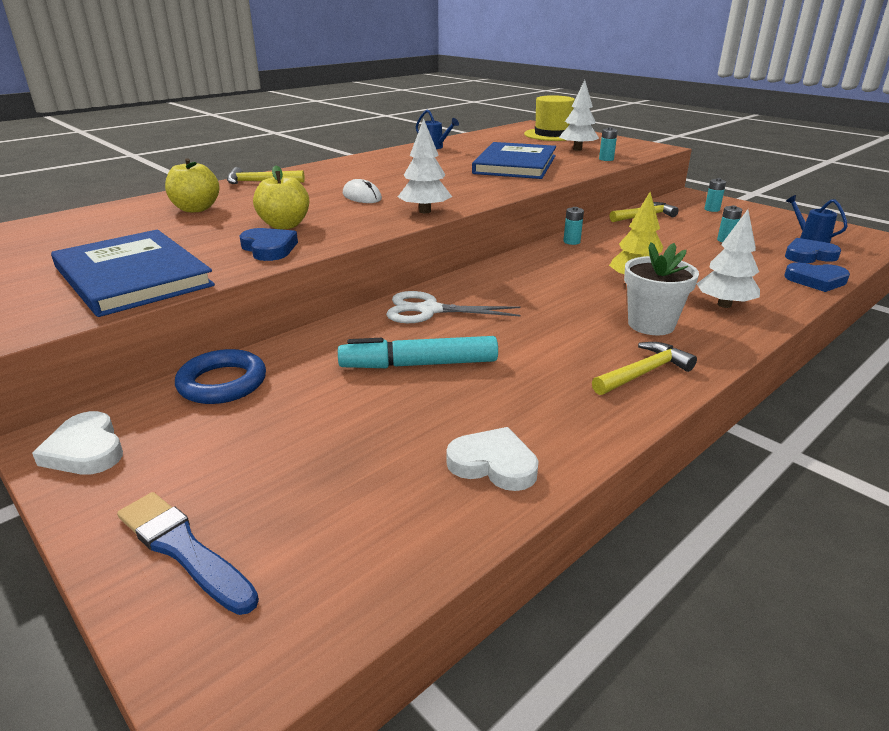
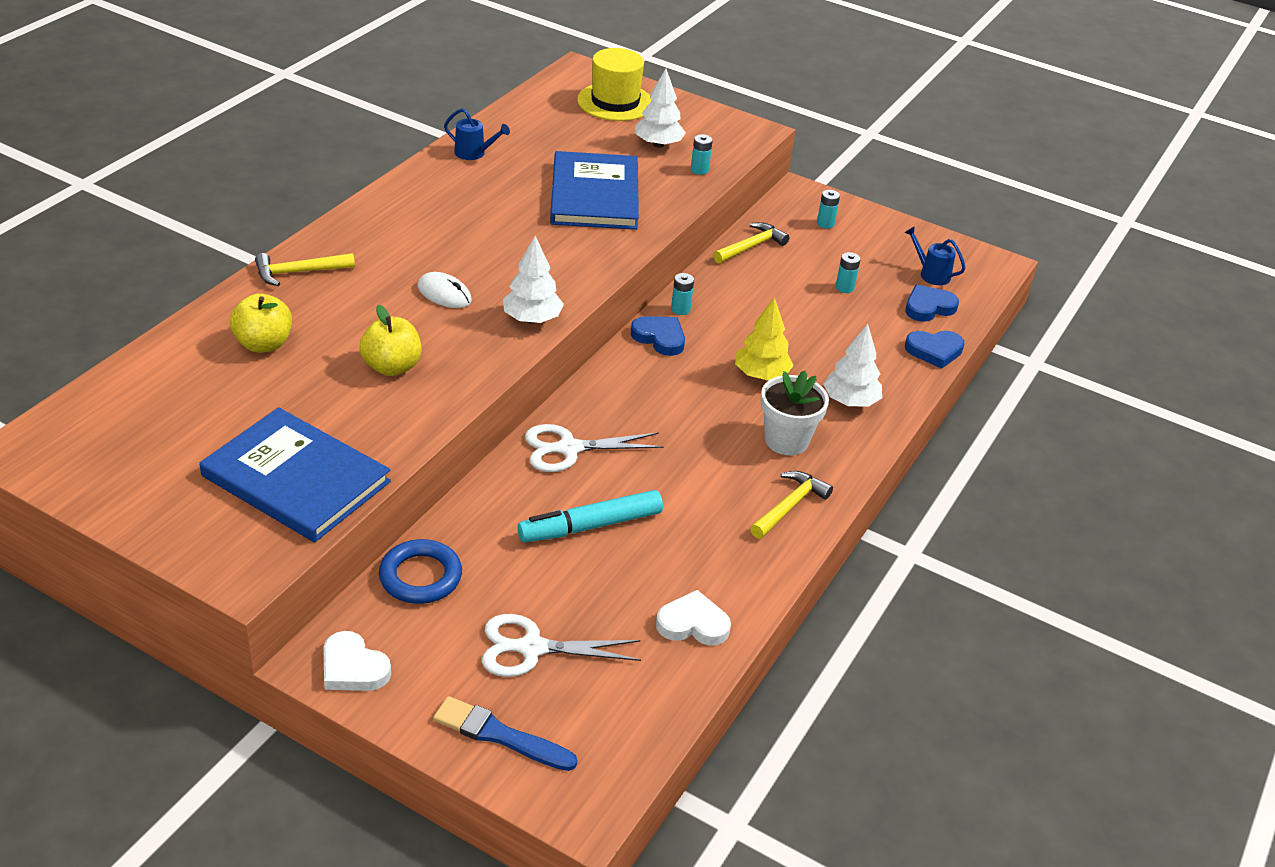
camera: 20 degrees left, 10 degrees up
(269, 248) = (403, 413): blue heart -> blue heart (659, 338)
(289, 460) = (532, 648): none -> white scissors

